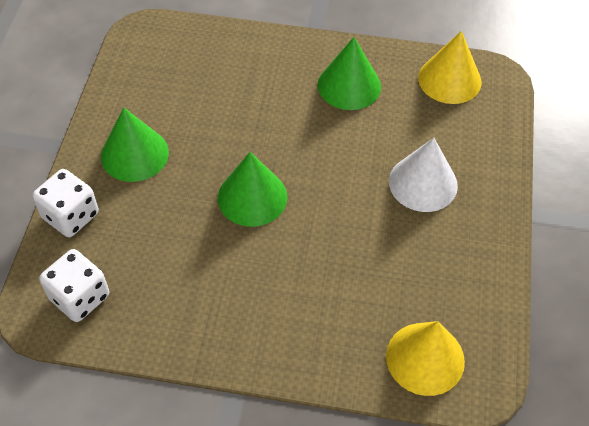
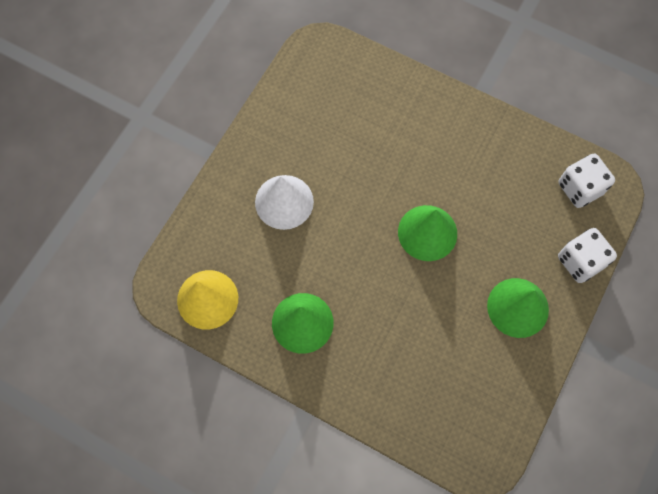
camera: 160 degrees left, 15 degrees up
(425, 358) = (347, 72): yellow cone -> none

